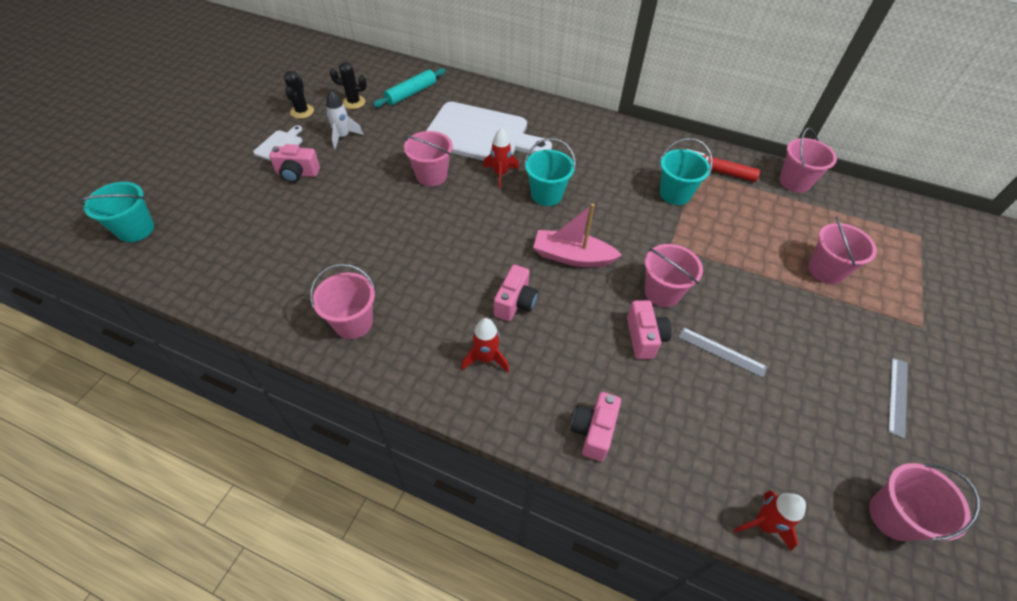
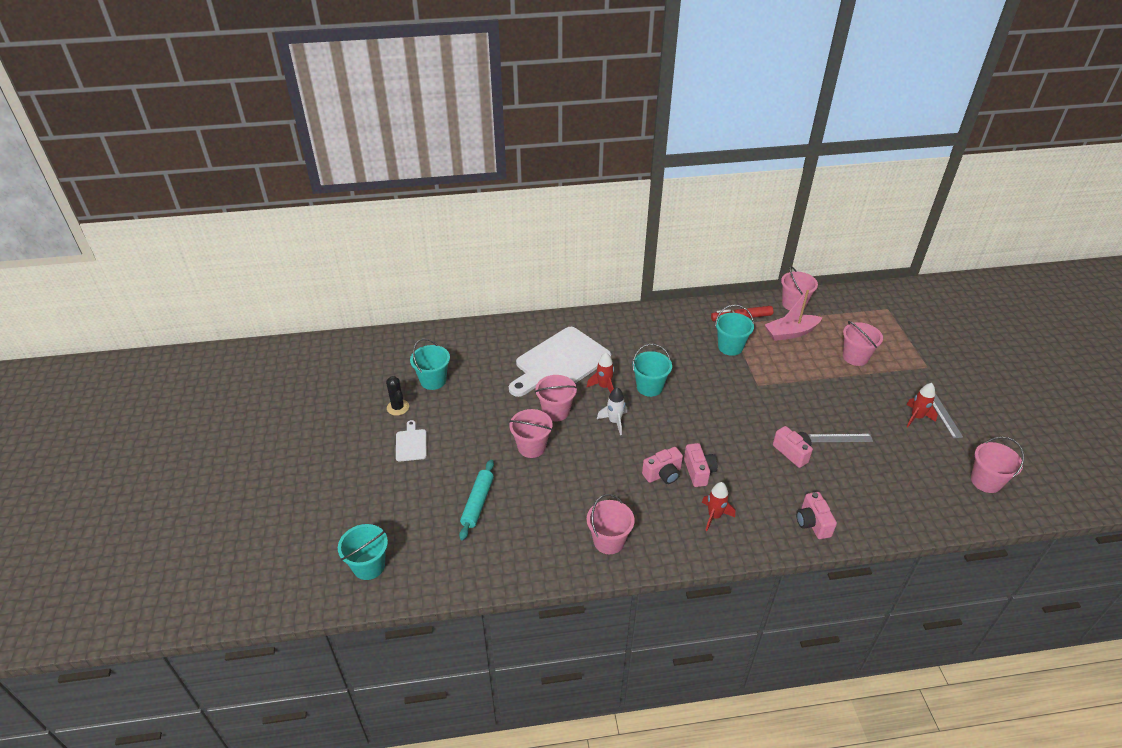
camera: 30 degrees left, 10 degrees down
(297, 174) = (451, 459): pink camera -> pink camera (663, 474)
(343, 137) = (455, 413): white rocket -> white rocket (614, 421)
(353, 102) = (433, 380): black cactus -> turquoise bucket
(411, 93) = (472, 352): turquoise rolling pin -> turquoise rolling pin (478, 503)
(480, 134) = (560, 362): white cutting board -> white cutting board turned 150 degrees clockwise
(572, 257) = (705, 423): pink boat -> pink boat (790, 333)
(662, 292) = (778, 418): pink bucket -> pink bucket (531, 447)
(763, 524) = (933, 521): red rocket -> red rocket (916, 417)

